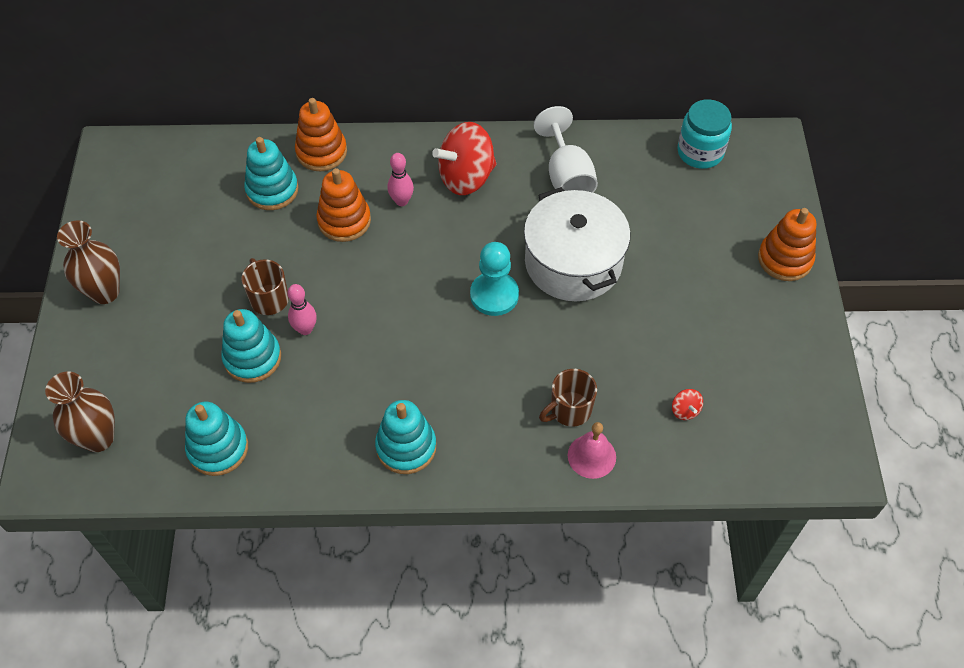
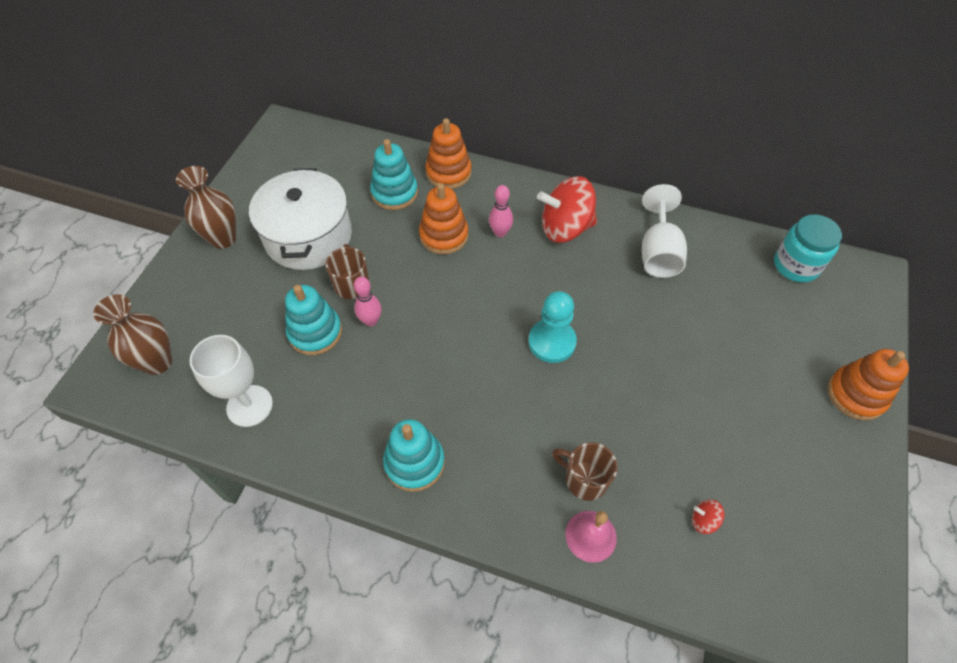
camera: 20 degrees right, 0 degrees up
(218, 448) = (249, 406): turquoise stacking toy -> white goblet
(569, 410) = (584, 479): brown mug -> brown mug turned 45 degrees clockwise
(573, 262) = (638, 333): white pot -> white pot (308, 236)
(685, 410) = (703, 520): red spinning top -> red spinning top turned 105 degrees clockwise

